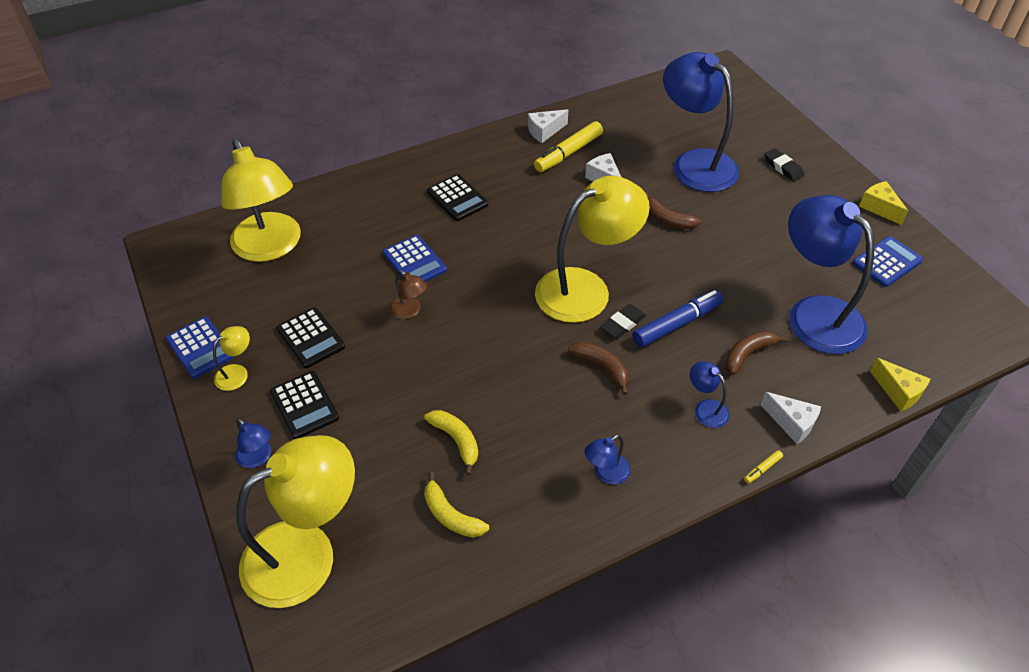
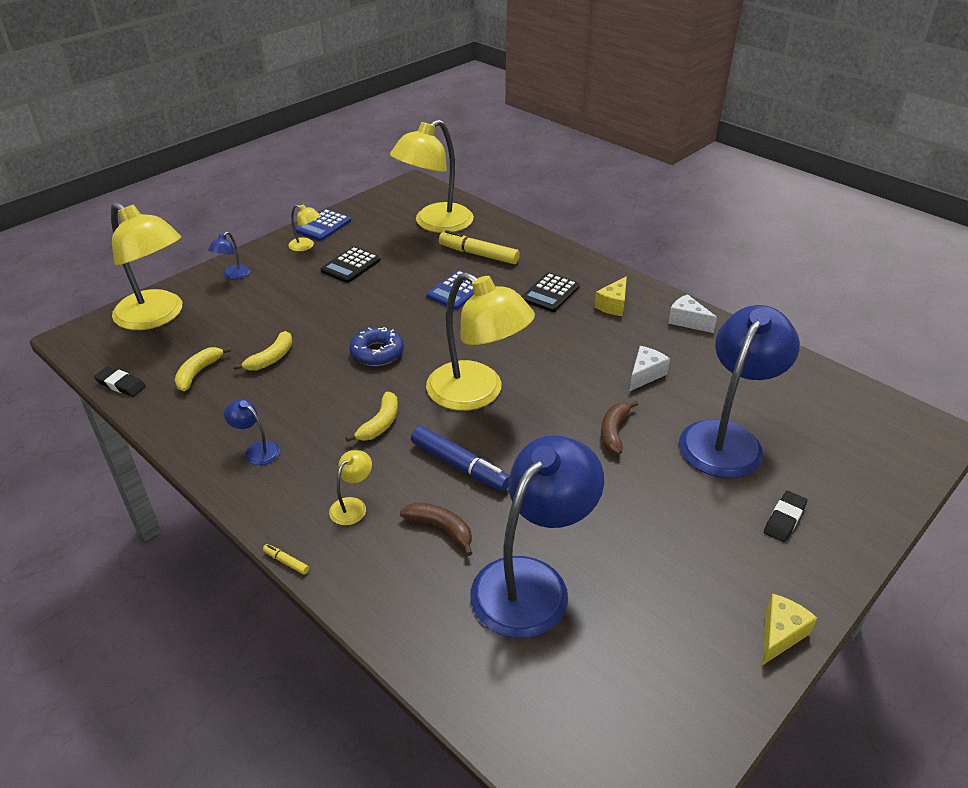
camera: 70 degrees right, 10 degrees down
(304, 405) = (285, 280): black calculator -> none
(410, 311) = (399, 302): brown lamp -> none
(490, 347) = (377, 353): none -> blue donut
(568, 153) = (667, 343): yellow marker -> yellow marker (479, 254)
(602, 367) = (380, 424): brown banana -> yellow banana
(623, 323) = (442, 427): black eraser -> black eraser (121, 384)
(705, 408) = (352, 506): blue lamp -> yellow lamp
(791, 423) = (354, 579): white cheese -> none
(887, 262) = (670, 652): blue calculator -> none
(898, 392) = (436, 682): yellow cheese -> yellow cheese (613, 305)

